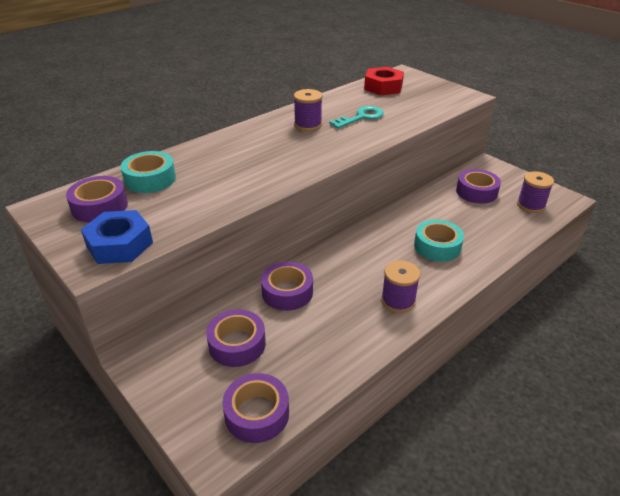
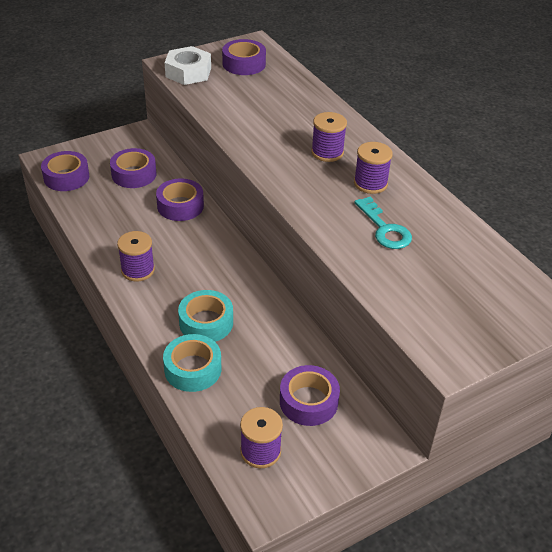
camera: 100 degrees right, 5 degrees up
(120, 244) = (188, 72): blue nut -> white nut
(150, 179) = (279, 85): turquoise tape -> turquoise tape (193, 369)
(271, 144) = (327, 152): none -> purple spool
(383, 87) = (488, 272): red nut -> none

